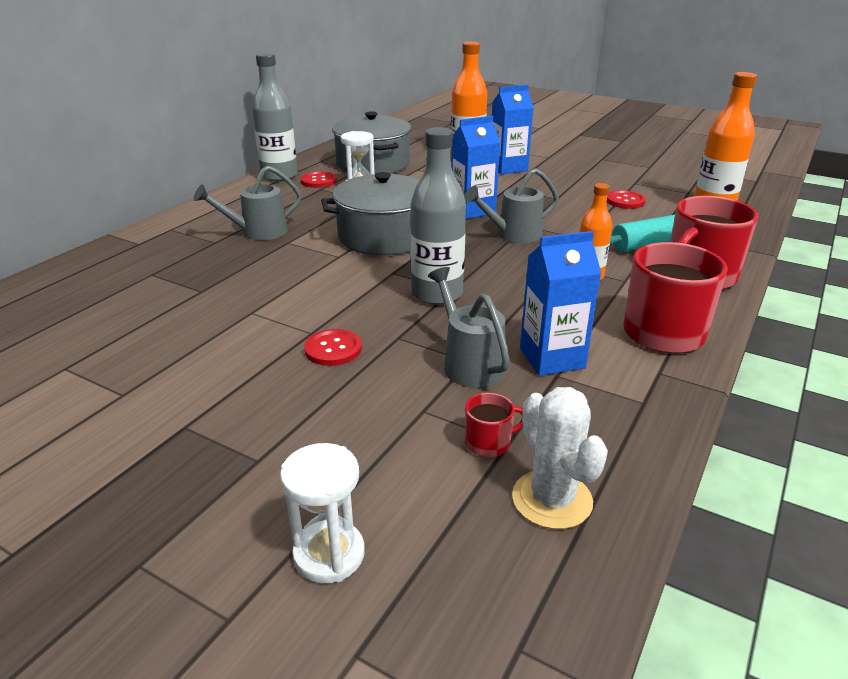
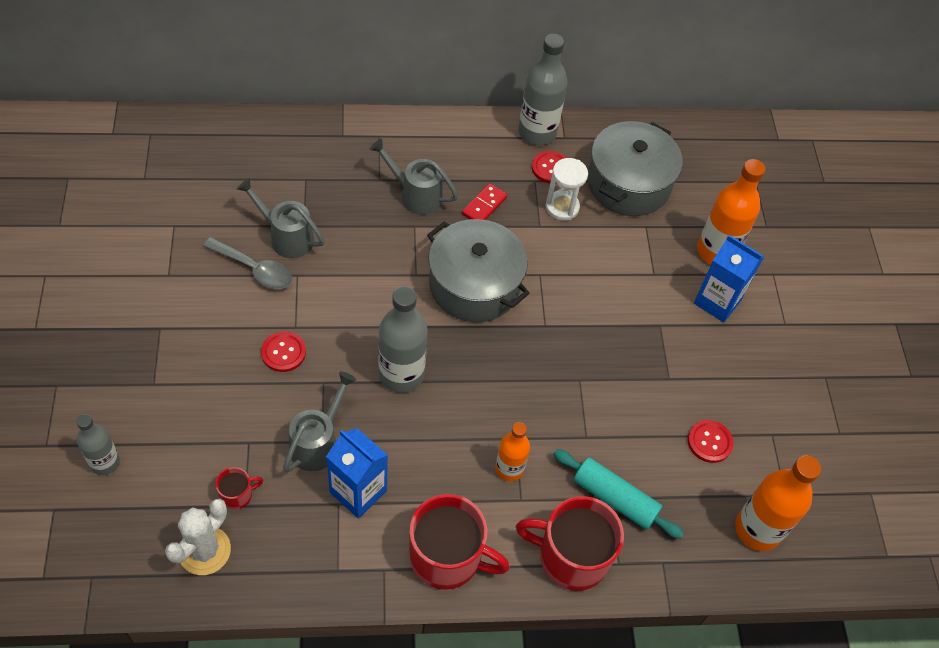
camera: 50 degrees right, 25 degrees up
(207, 334) = (255, 269): none -> grey spoon
(314, 211) = (484, 206): none -> red domino
(329, 554) = (105, 462): white hourglass -> grey bottle
(472, 210) = (581, 322): blue carton -> none
(489, 443) = (237, 495): red mug -> red mug turned 60 degrees counterclockwise
(513, 235) = (549, 378): grey watering can -> grey watering can (286, 237)

